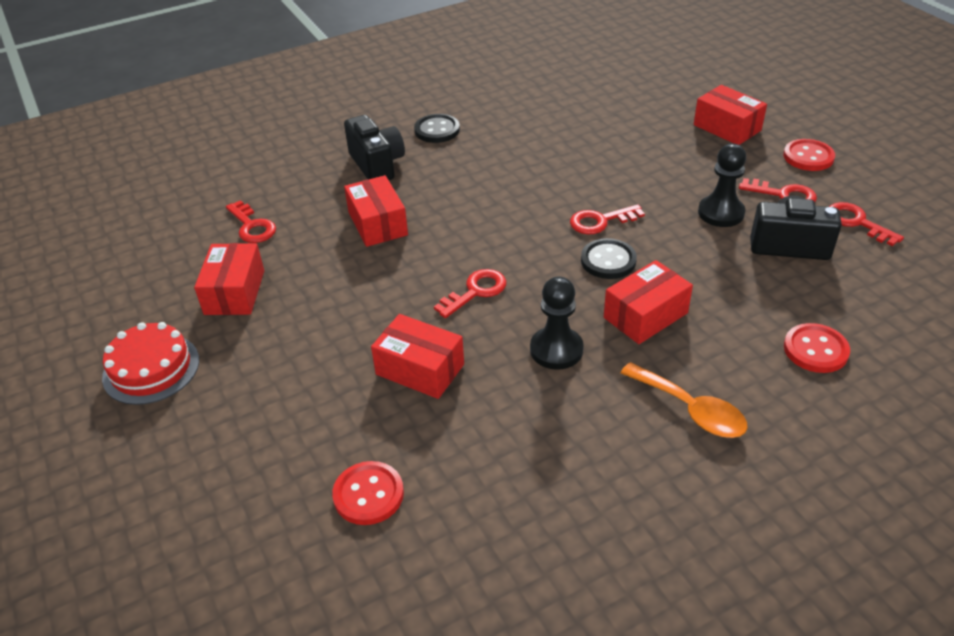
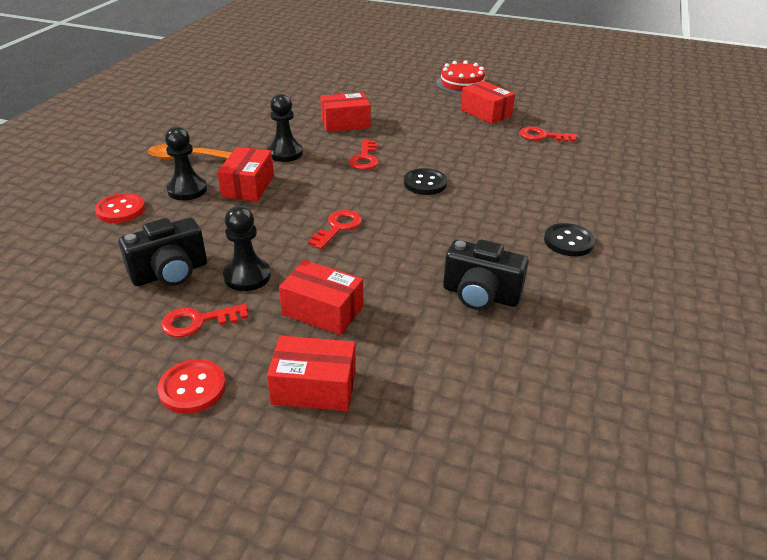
camera: 135 degrees right, 5 degrees down
(368, 494) = (309, 90): red button -> none
(377, 165) = (553, 196): black camera -> black camera (480, 295)
(378, 224) = (479, 165): red box -> red box (322, 311)
(608, 260) = (303, 205): black button -> black button (425, 183)
(721, 344) = (187, 190): none -> black pawn
(857, 222) = (111, 323): red key -> none

